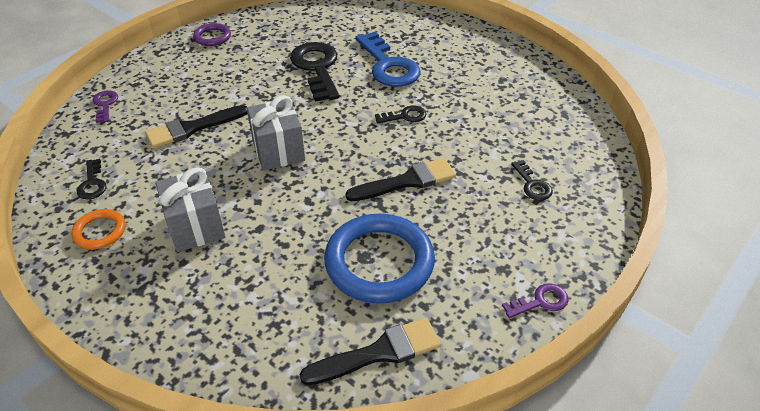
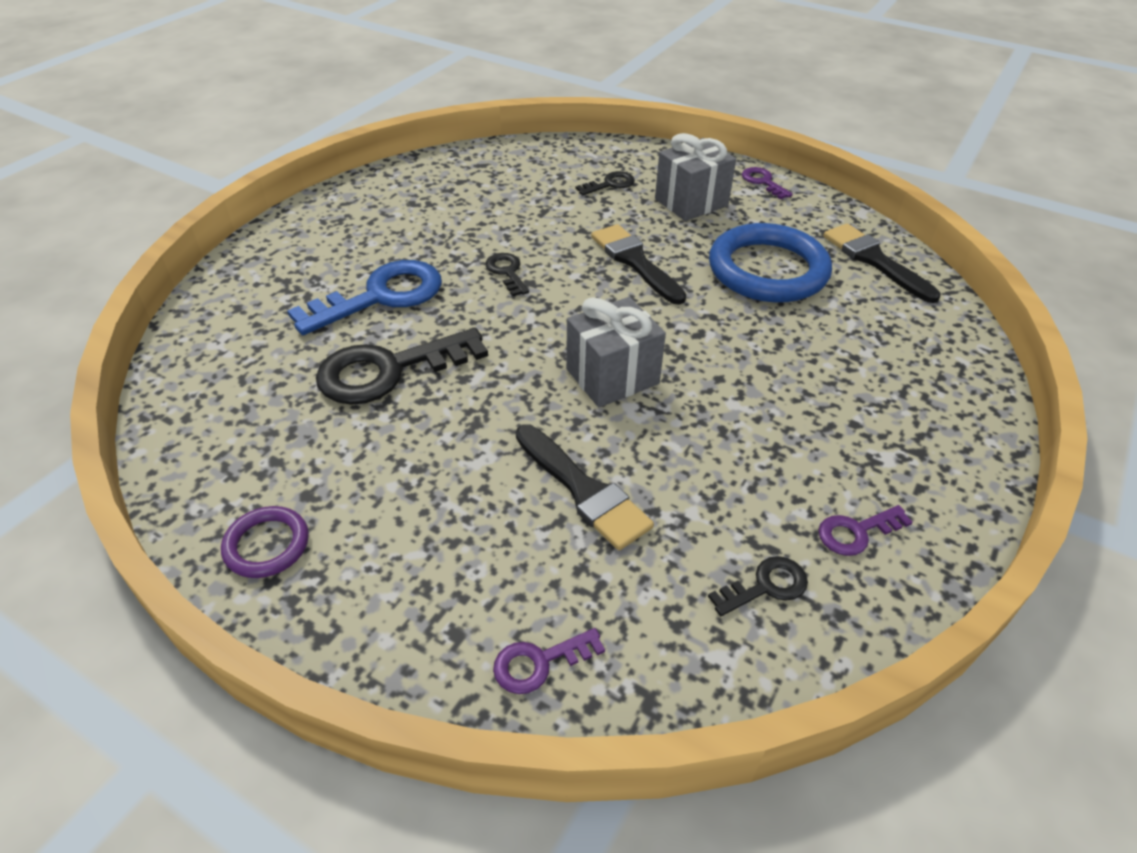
camera: 100 degrees left, 0 degrees up
(100, 232) = (856, 532): orange ring -> purple key
(195, 227) = (793, 426): grey gift -> grey gift (691, 202)

